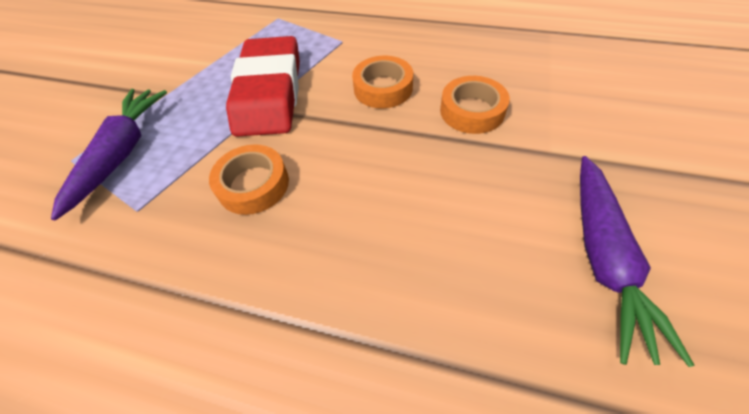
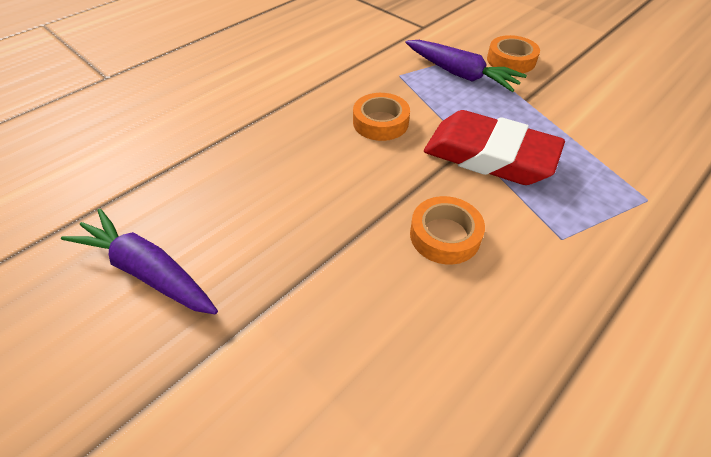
camera: 115 degrees right, 5 degrees down
(472, 111) = (357, 290): orange tape -> orange tape (511, 60)

